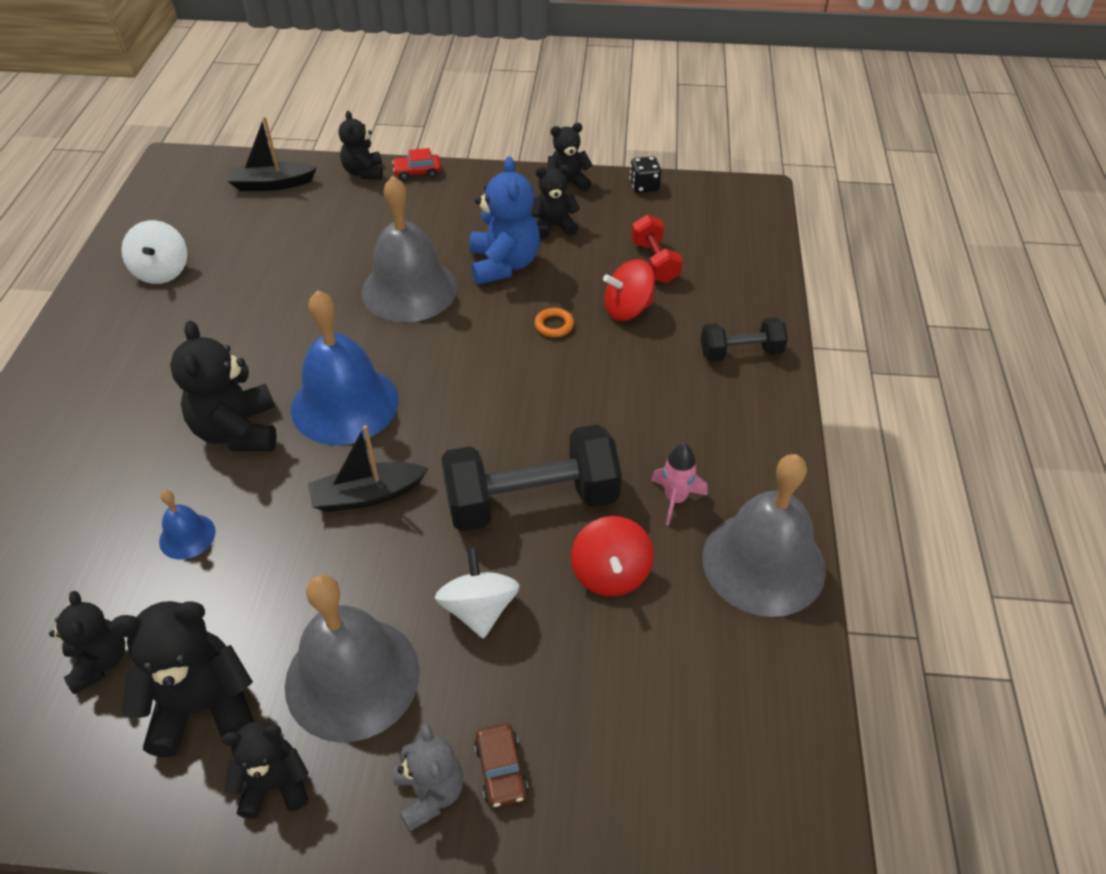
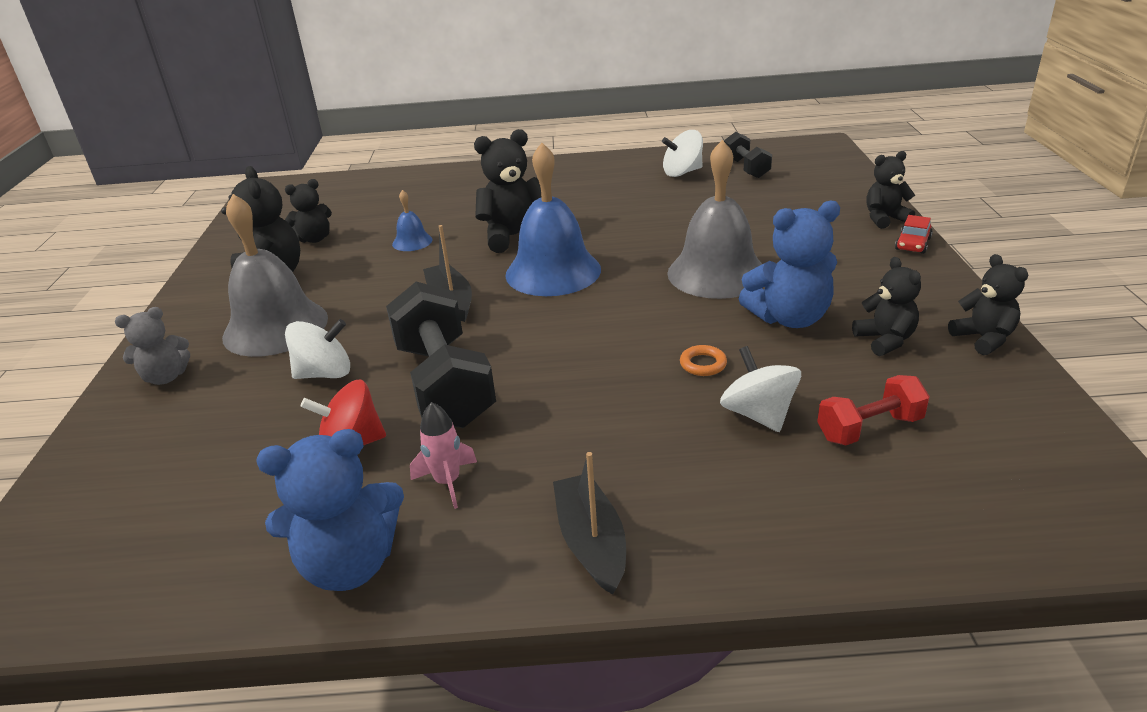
camera: 85 degrees right, 15 degrees down
(271, 184) = (827, 185): black boat -> black boat (591, 542)
(274, 784) = (202, 314): black teddy bear -> none
(417, 172) = (912, 244): red car -> red car turned 135 degrees counterclockwise
(501, 770) = (170, 407): brown car -> none
(627, 309) = (758, 414): red spinning top -> white spinning top
(644, 186) = (1040, 402): black dice -> none
(740, 353) = (716, 526): black dumbbell -> black dumbbell (746, 168)
(763, 562) = (350, 564): grey bell -> blue teddy bear

